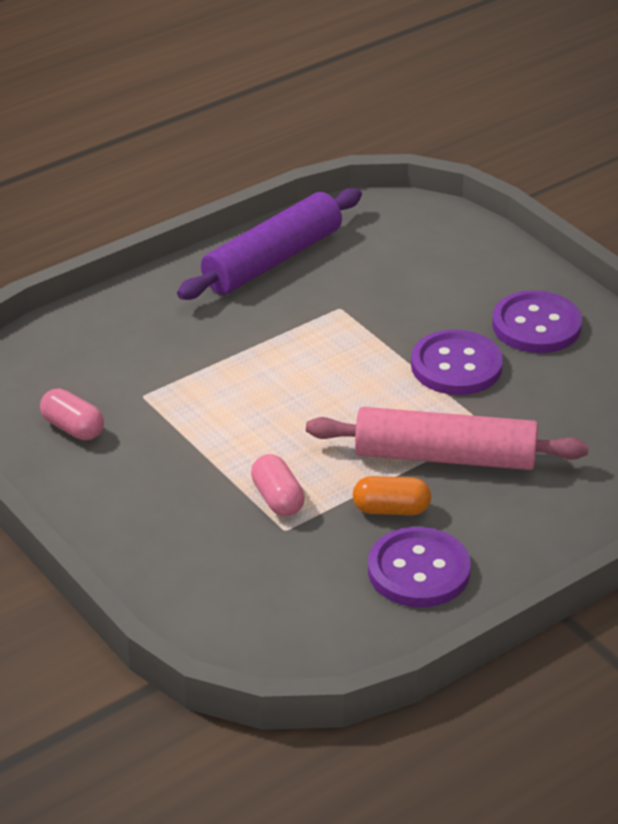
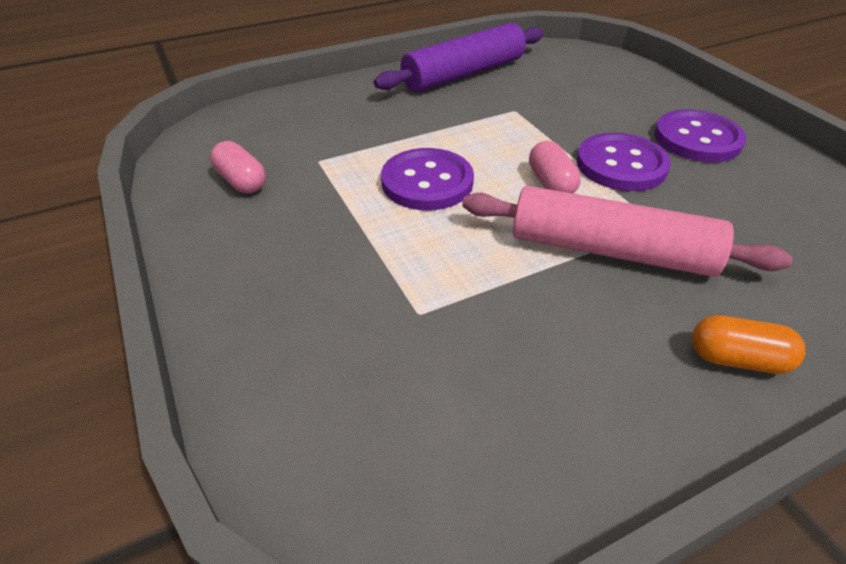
camera: 10 degrees right, 5 degrees up
(277, 499) = (419, 275): pink capsule -> pink capsule (551, 183)
(391, 509) = (546, 304): orange capsule -> orange capsule (737, 359)
(418, 570) = (576, 393): purple button -> purple button (427, 182)

